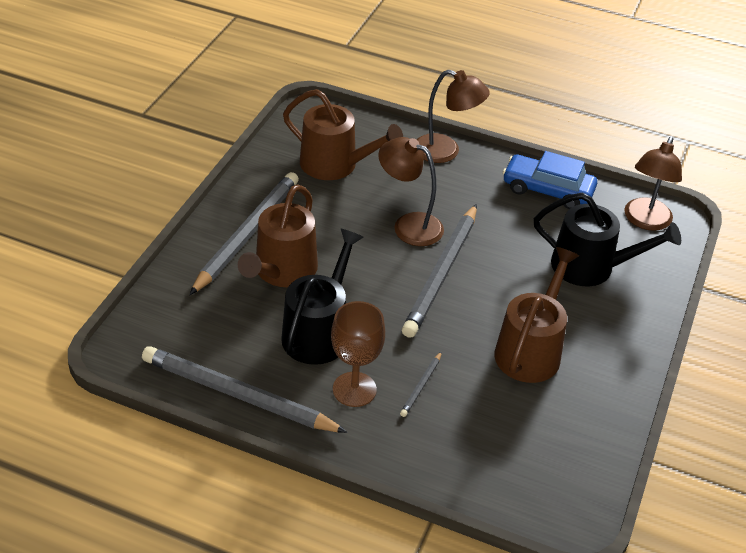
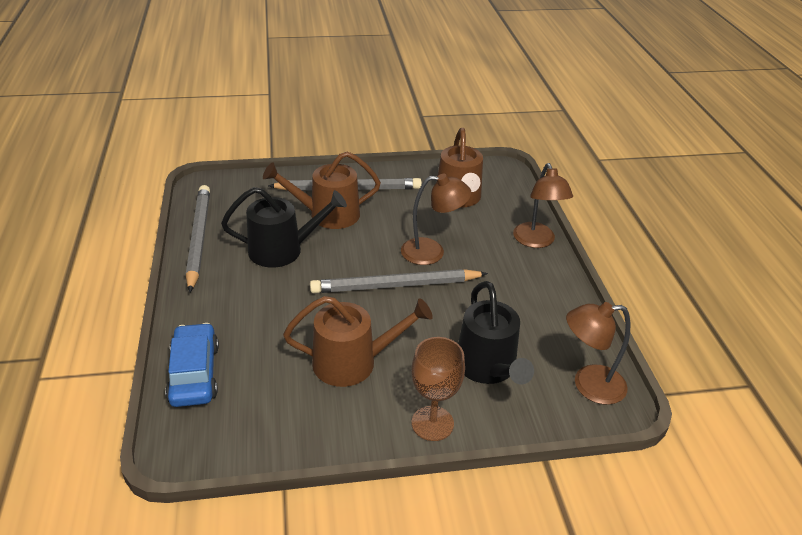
camera: 60 degrees right, 5 degrees down
(354, 389) = (239, 285): brown goblet -> brown goblet (432, 423)
(409, 225) = (432, 252): brown lamp -> brown lamp turned 90 degrees clockwise
(421, 386) = (266, 316): grey pencil -> none
(547, 190) = (557, 310): blue car -> blue car (194, 373)

